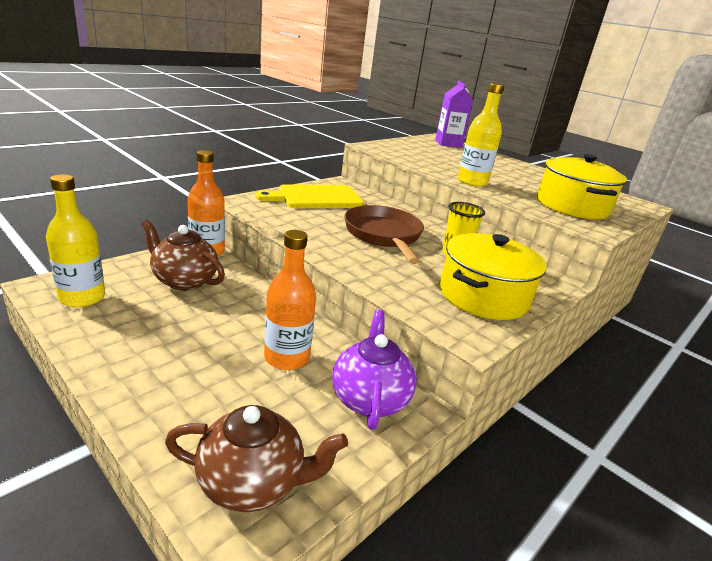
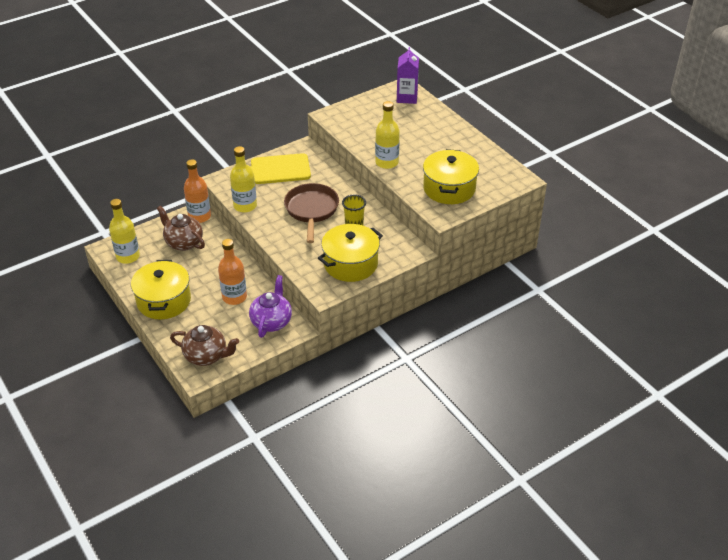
camera: 15 degrees right, 15 degrees up
(148, 367) = (164, 301): none -> yellow pot
(284, 227) = (245, 206): none -> yellow bottle

